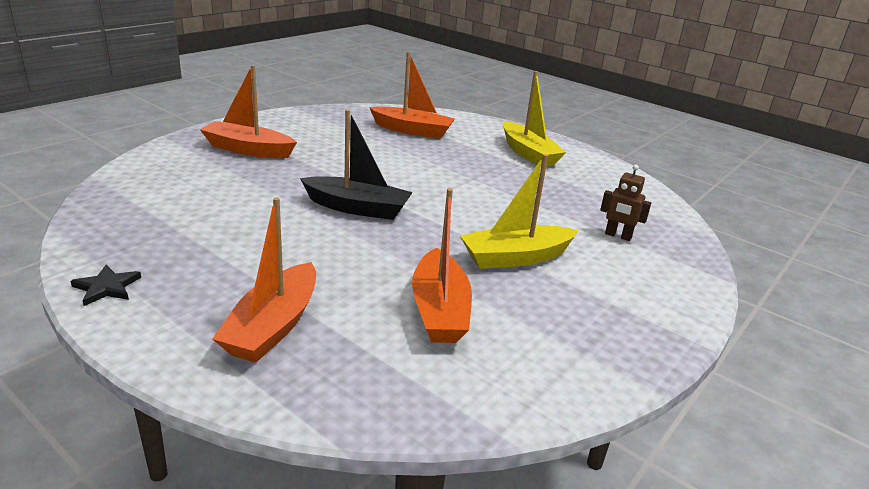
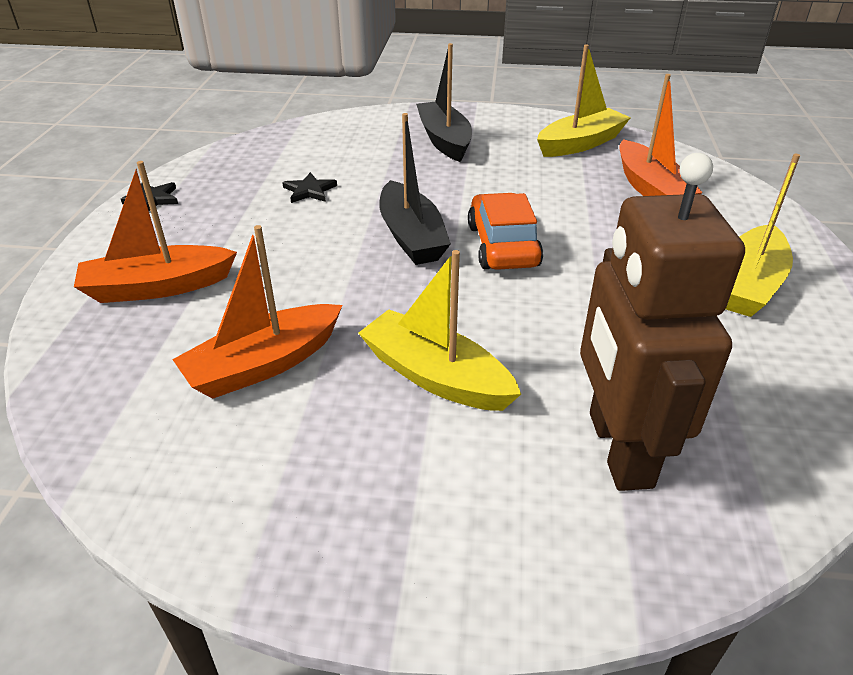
camera: 60 degrees right, 10 degrees up
(229, 217) = (309, 190): none -> black star
(248, 150) = (444, 140): orange boat -> black boat
(332, 121) = (580, 144): none -> yellow boat
(411, 188) = (502, 246): none -> orange car
(618, 236) = (618, 449): brown robot -> brown robot, size x2.39

